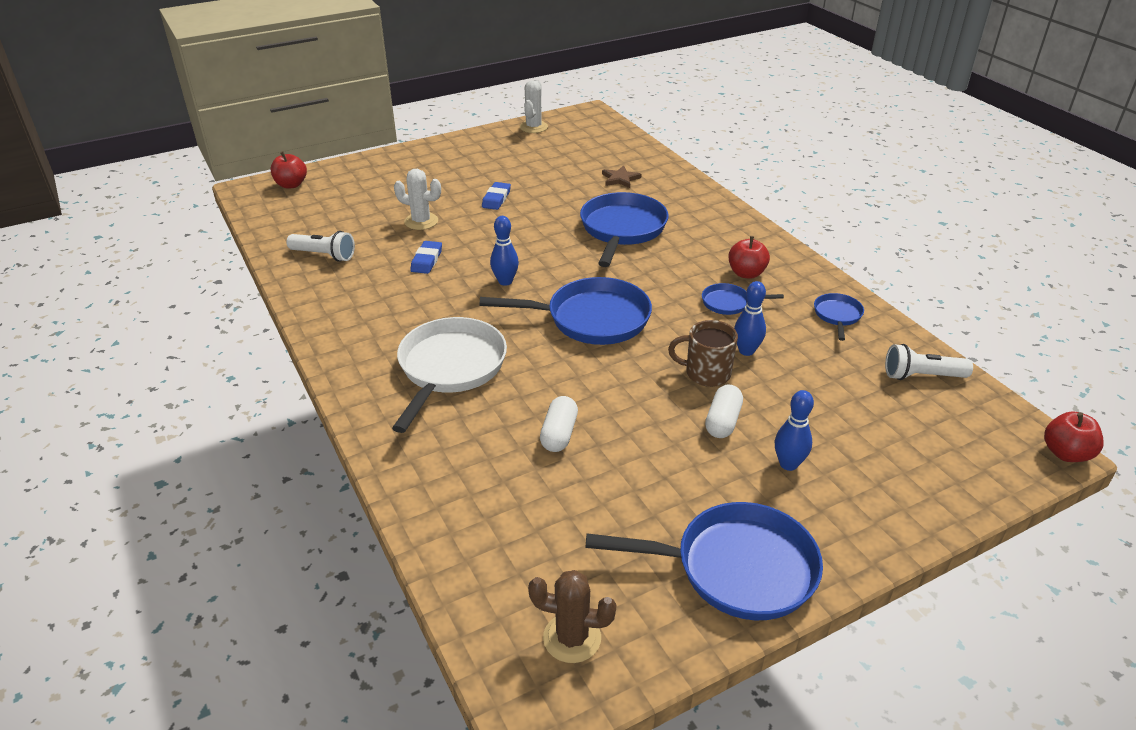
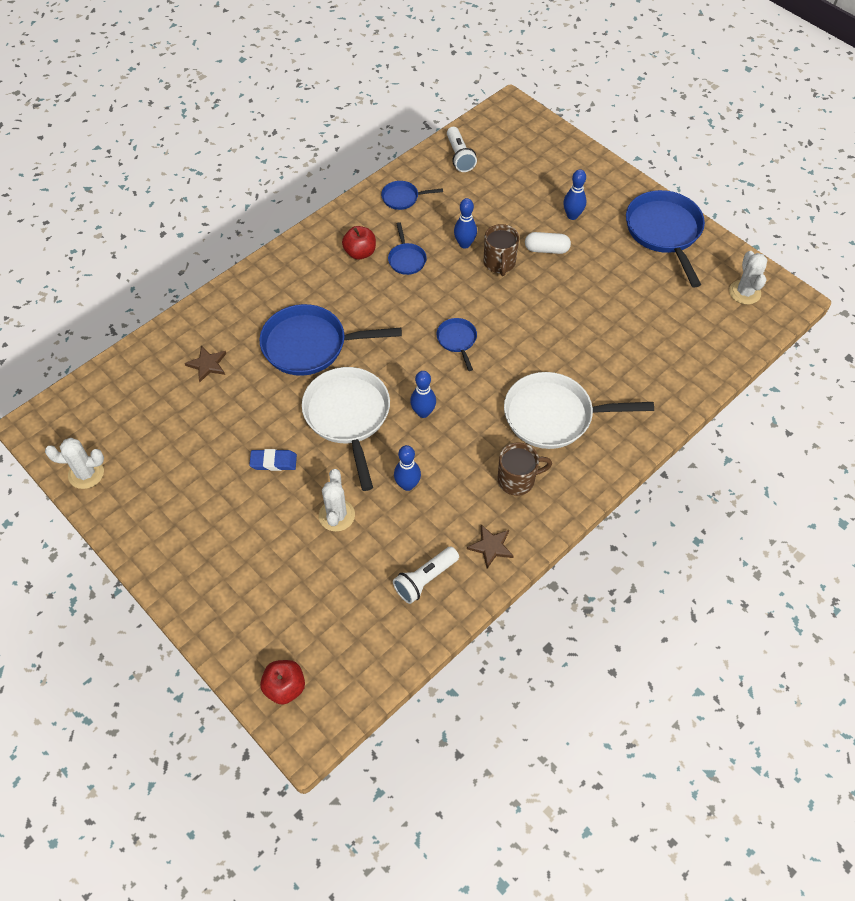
camera: 105 degrees left, 20 degrees up
(324, 255) = (425, 579): white flashlight -> white flashlight turned 135 degrees counterclockwise
(326, 295) = (491, 546): none -> brown star
(386, 326) = (517, 480): none -> brown mug
(427, 260) = (407, 485): blue eraser -> blue bowling pin
(524, 239) = (348, 416): none -> white pan
(559, 434) = (596, 332): white capsule -> none
(572, 638) = (744, 292): brown cactus -> white cactus
(591, 319) = (457, 340): blue pan -> blue pan, size x0.48
(1065, 453) = (510, 101): red apple -> none

